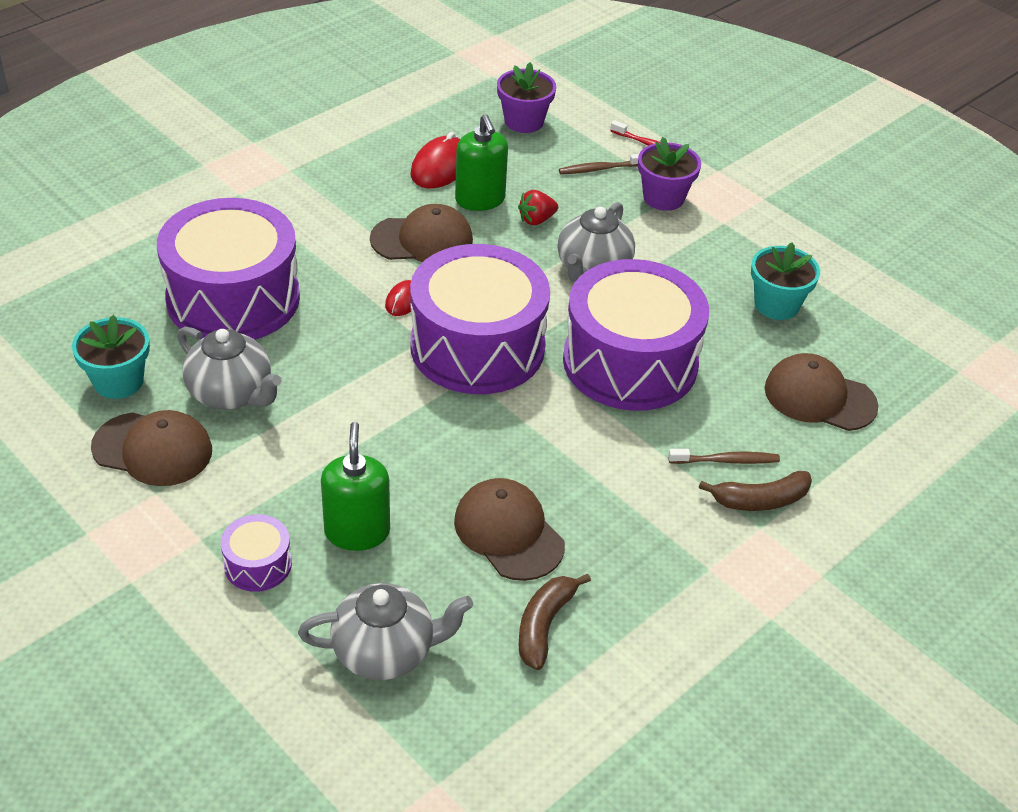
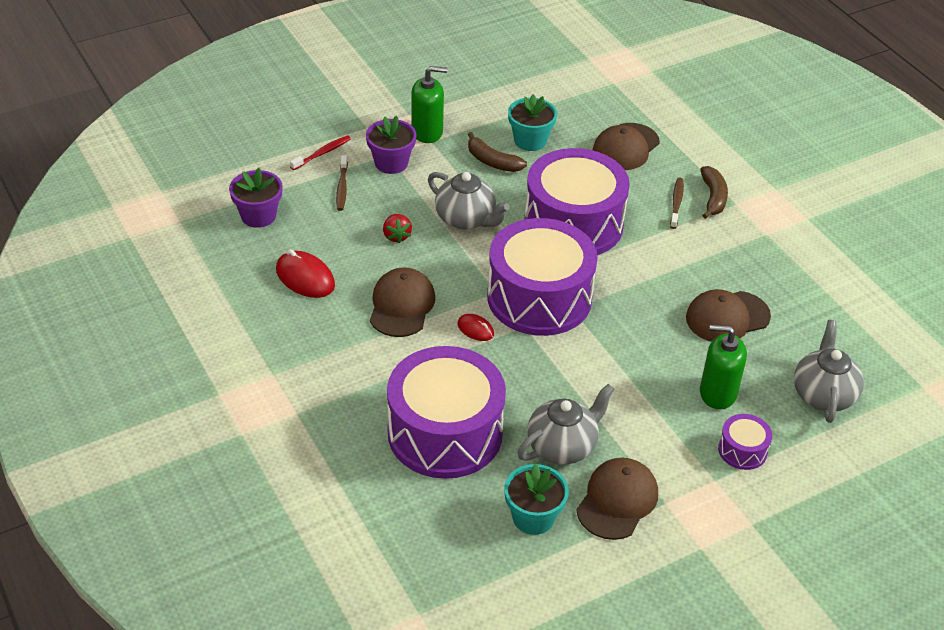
camera: 75 degrees left, 0 degrees up
(480, 199) = (359, 262): green soap dispenser -> green soap dispenser (427, 132)
(544, 625) = (806, 316): brown banana -> brown banana (492, 161)

